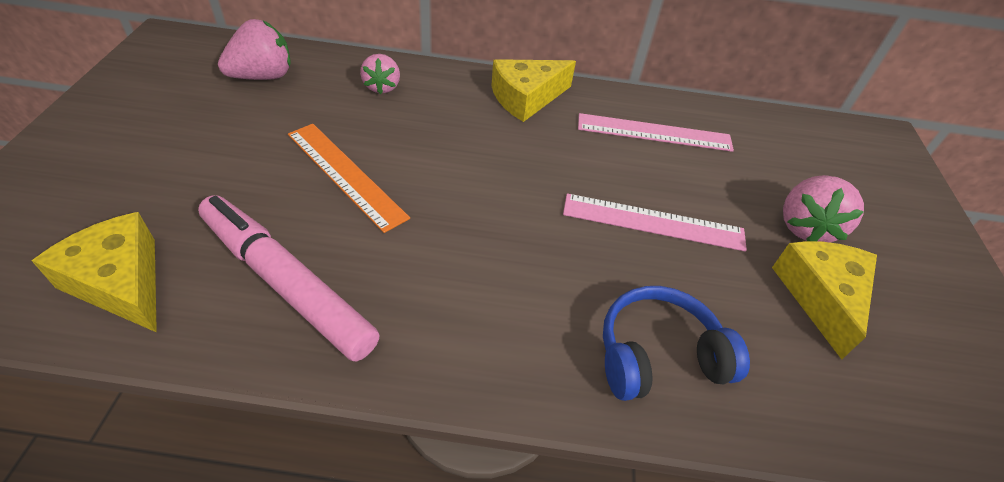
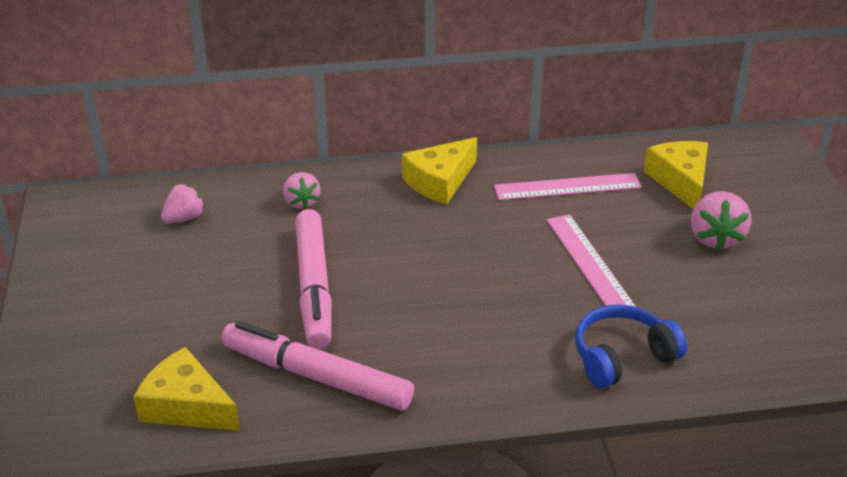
camera: 10 degrees left, 10 degrees down
(263, 76) = (184, 218): pink strawberry -> pink strawberry, size x0.66
(345, 174) = (314, 286): orange ruler -> pink marker
(653, 222) = (590, 263): pink ruler -> pink ruler turned 75 degrees clockwise
(821, 296) = (736, 288): yellow cheese -> yellow cheese (680, 181)

